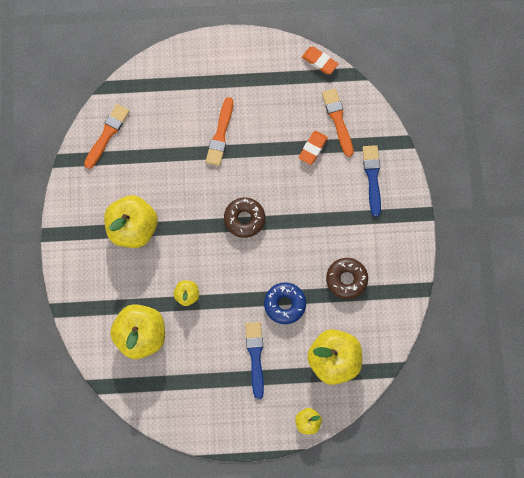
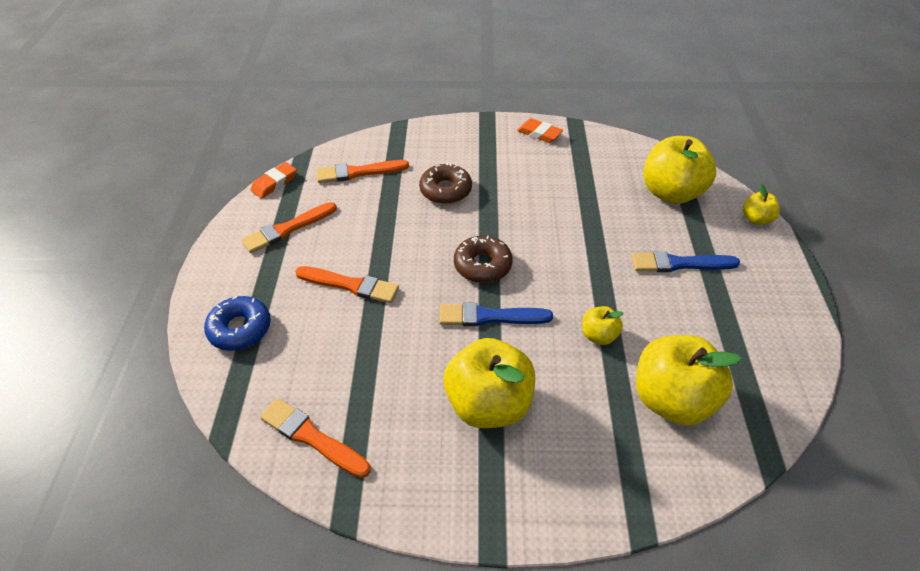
camera: 85 degrees left, 25 degrees down
(270, 83) = (287, 229): none -> orange brush
(285, 304) = (603, 232): blue donut -> blue donut (240, 329)
(313, 148) = (392, 195): orange eraser -> orange eraser (539, 133)
(346, 279) = (566, 177): brown donut -> brown donut (445, 190)
(372, 178) = (439, 150): blue brush -> blue brush (490, 317)

